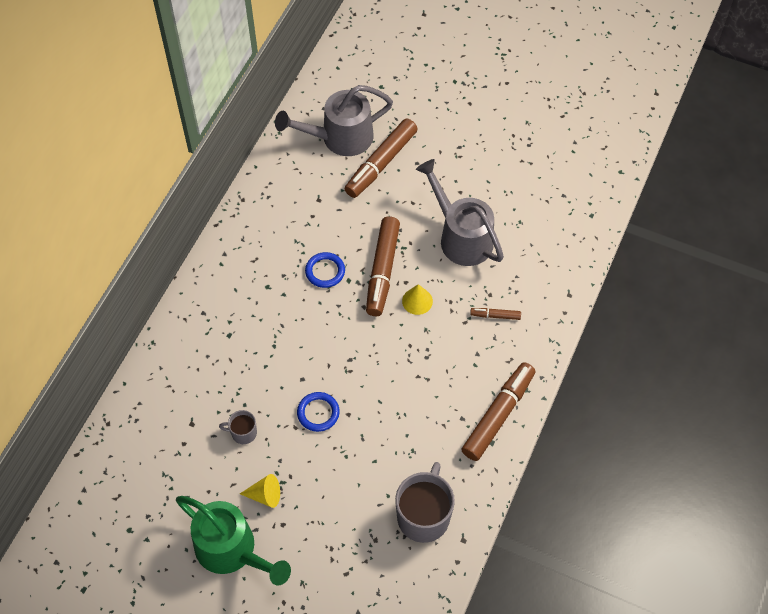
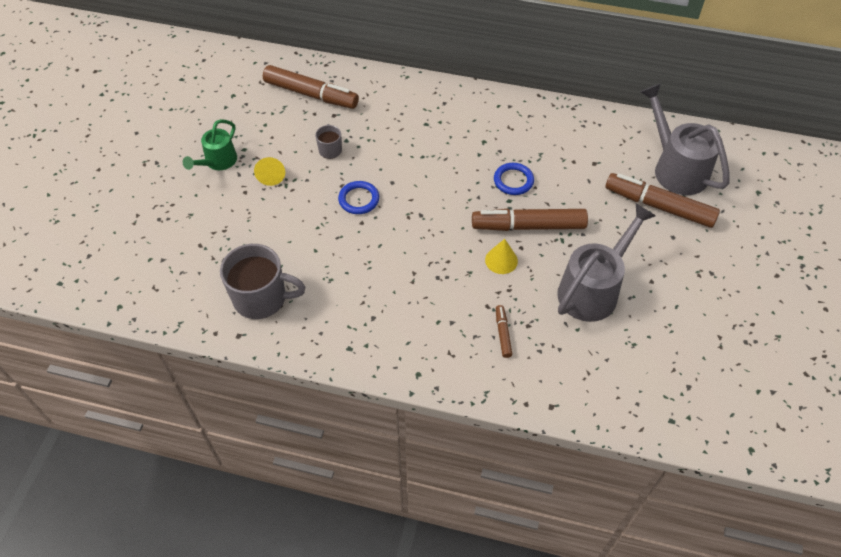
camera: 80 degrees right, 5 degrees down
(232, 551) = (217, 162): green watering can -> green watering can, size x0.59
(498, 415) = (382, 350): brown marker -> brown marker (311, 94)

